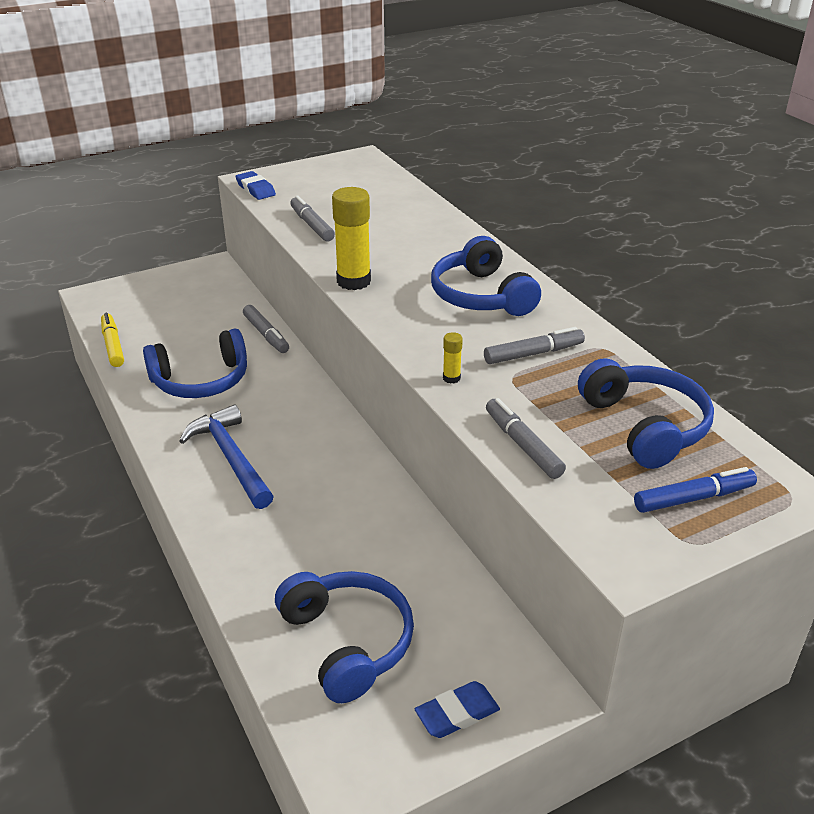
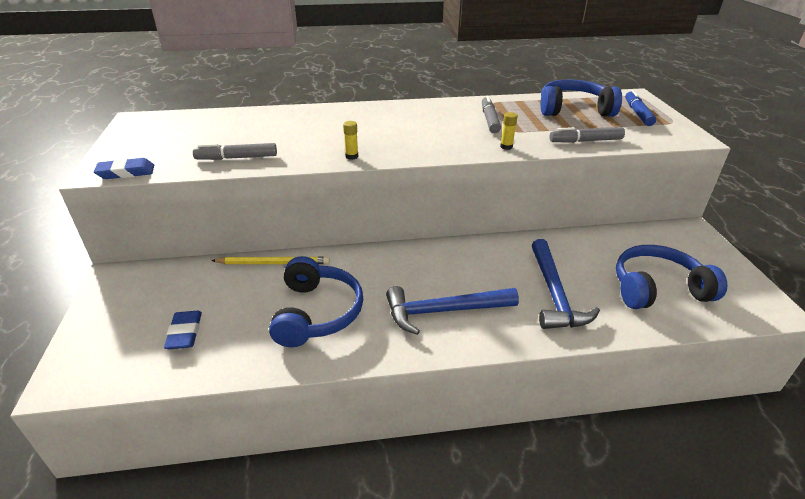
camera: 70 degrees left, 0 degrees up
(113, 345) = (199, 371): yellow marker -> none
(266, 335) = (274, 263): grey marker -> yellow pencil
(293, 540) = (554, 294): none -> blue hammer
(353, 281) = (352, 156): yellow glue stick -> yellow glue stick, size x0.45
(457, 713) = (711, 260): blue eraser -> blue eraser (185, 333)
(481, 296) = (409, 120): blue headphones -> none

